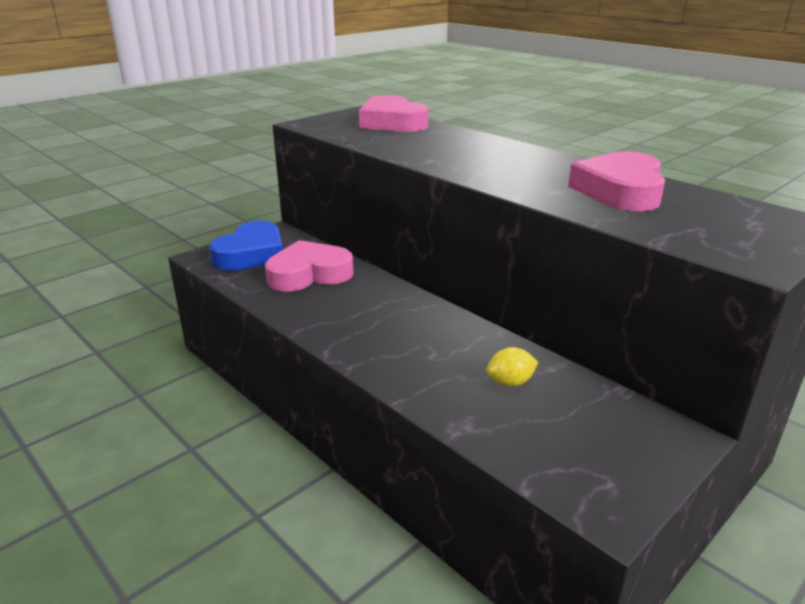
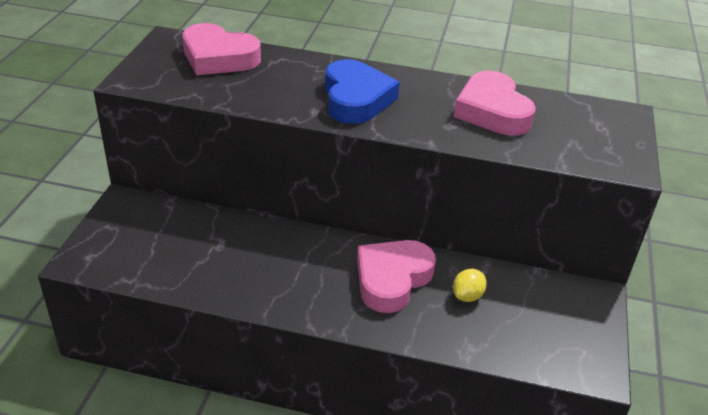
camera: 35 degrees left, 10 degrees up
(251, 254) = (128, 240): blue heart -> blue heart (356, 99)
(309, 274) = (211, 245): pink heart -> pink heart (392, 279)

